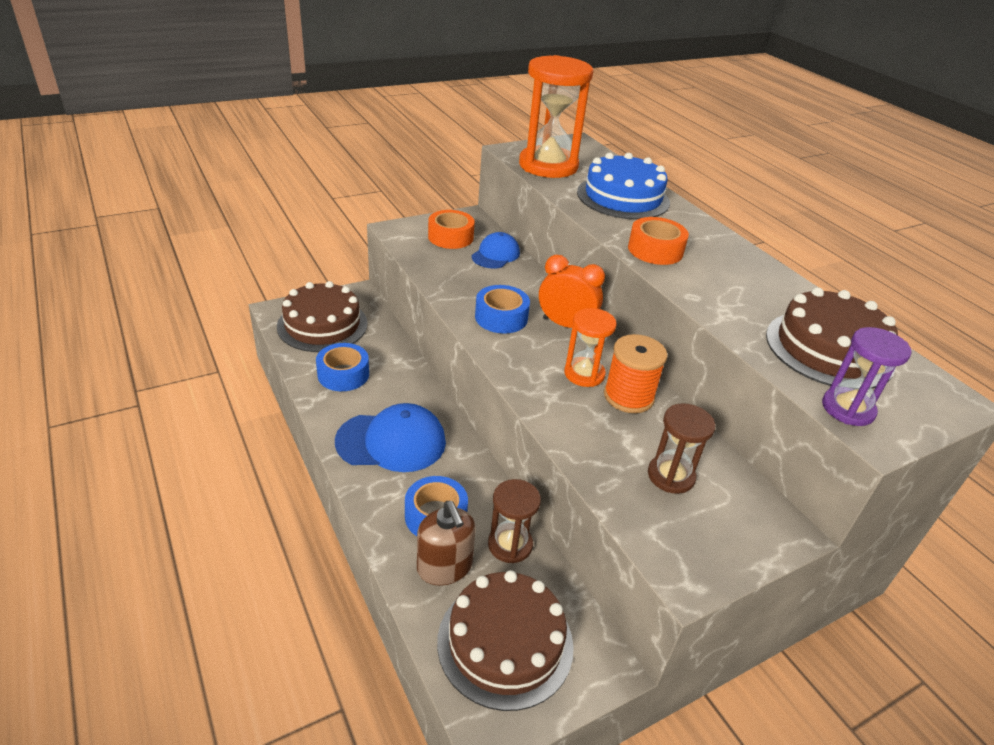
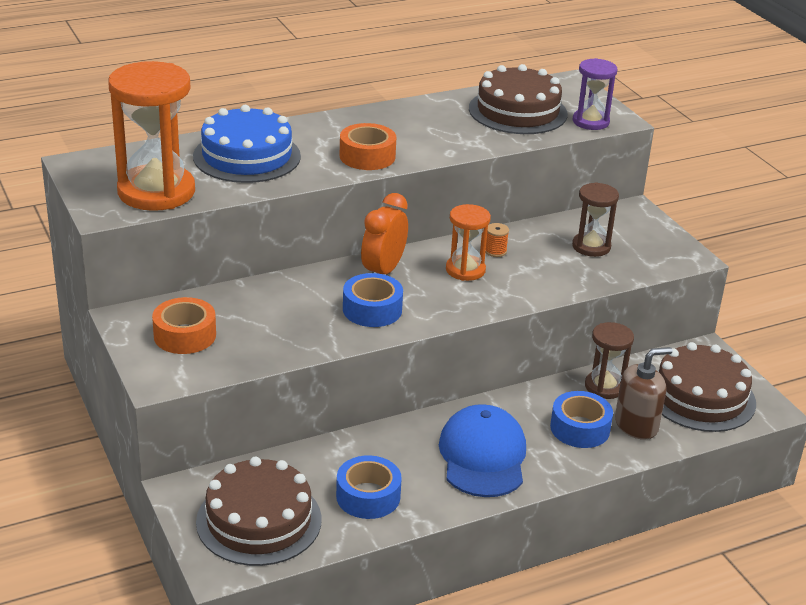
camera: 85 degrees left, 5 degrees down
(495, 254) = (233, 303): blue cap -> none
(628, 396) = (495, 251): orange spool -> orange spool, size x0.48

